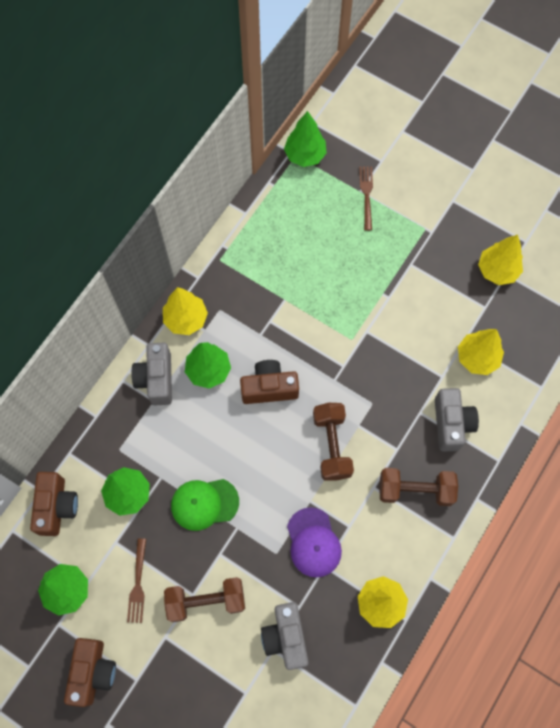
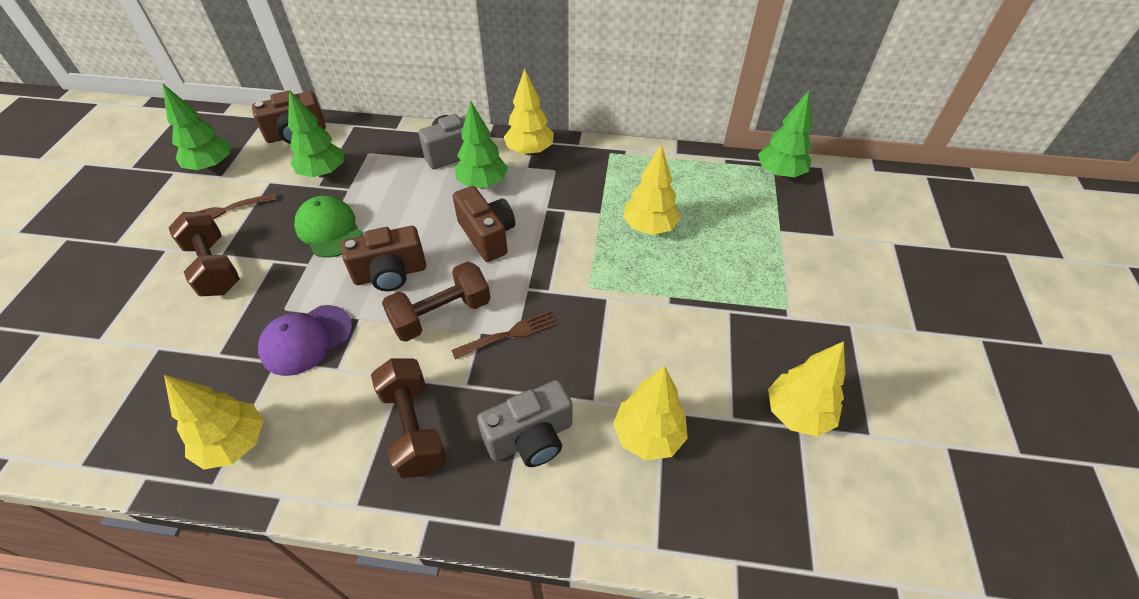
camera: 65 degrees right, 20 degrees down
(93, 672) = (124, 210): brown camera -> brown camera (390, 274)
(286, 637) = (175, 354): grey camera -> none
(315, 273) = (649, 227): none -> yellow tree
(366, 195) = (780, 238): brown fork -> brown fork (509, 334)

